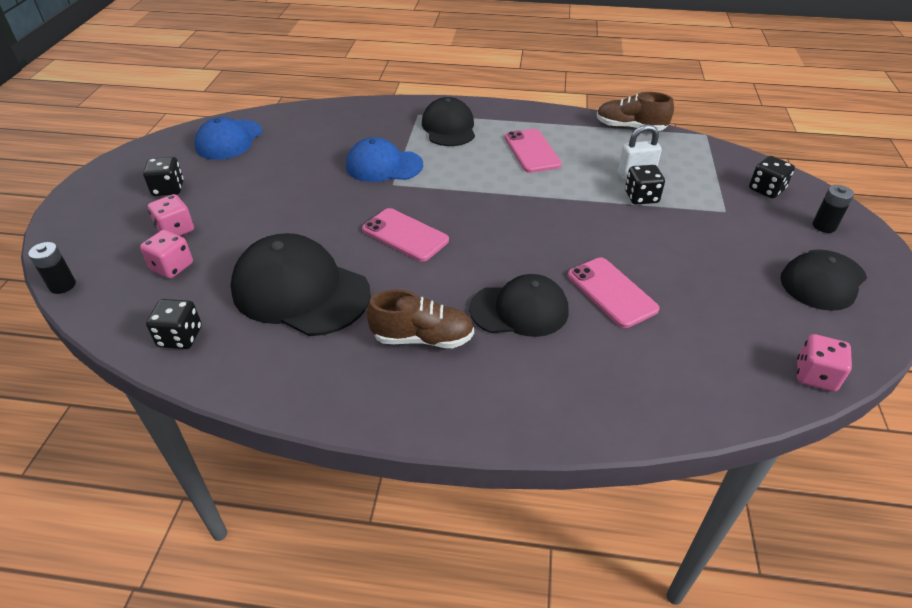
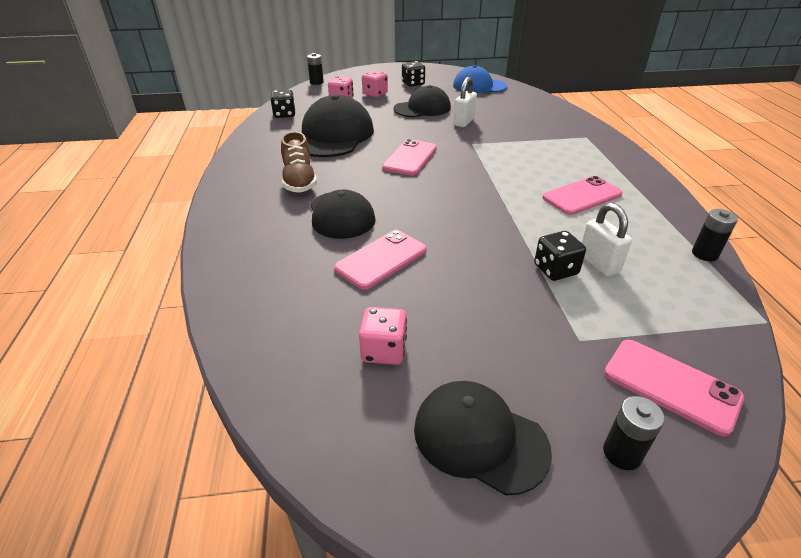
camera: 75 degrees right, 5 degrees down
(331, 176) = (464, 122): none -> white padlock
(384, 166) = (494, 136): blue cap -> none
(449, 127) = (579, 152): black cap -> black cap (422, 108)
(630, 127) = (704, 254): brown shoe -> black battery
(766, 189) = (671, 385): black dice -> pink phone
(815, 375) = (291, 412): pink dice -> pink dice (384, 350)

